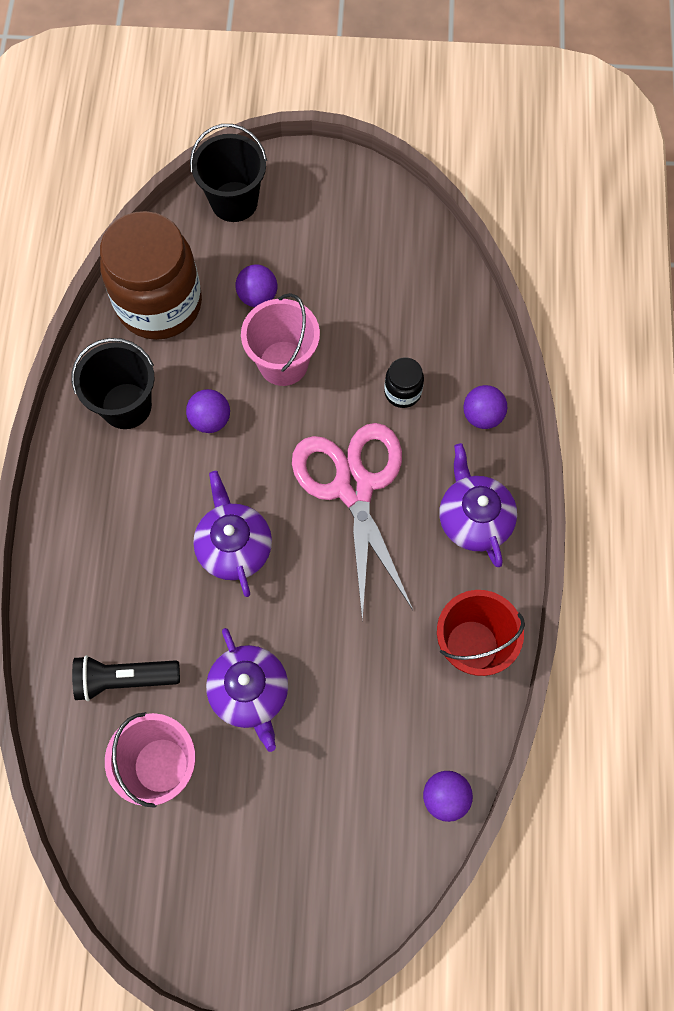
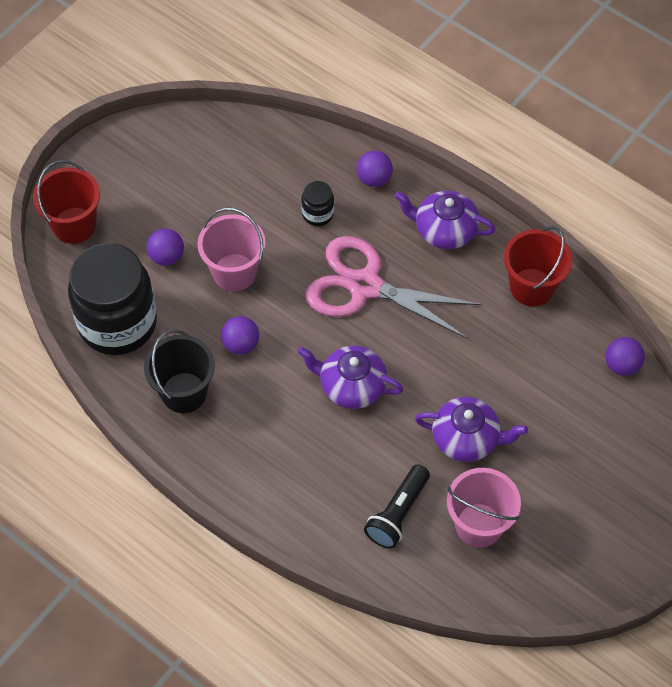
camera: 55 degrees left, 10 degrees down
(159, 304) = (117, 323): brown jar -> black jar
(234, 201) = (74, 225): black bucket -> red bucket

